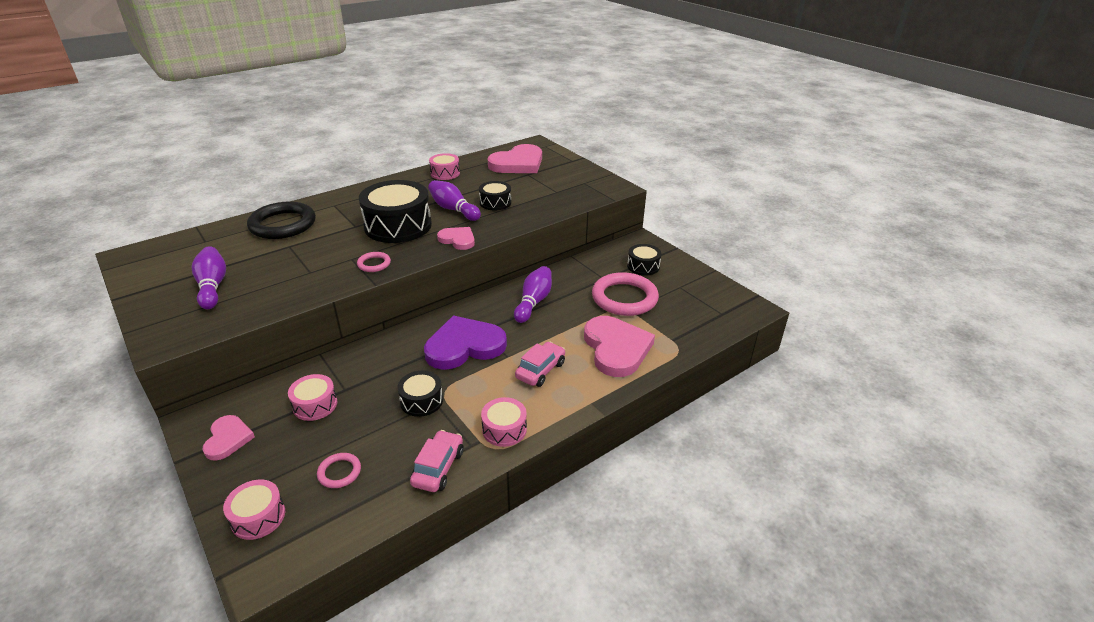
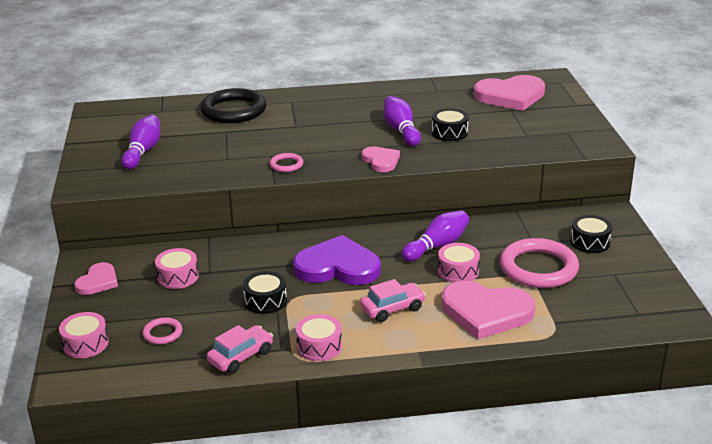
camera: 30 degrees right, 5 degrees down
(398, 226) = (335, 134): black drum -> none
(445, 173) = (422, 91): pink drum -> pink drum (458, 271)
(616, 348) = (486, 312): pink heart -> pink heart turned 90 degrees clockwise

